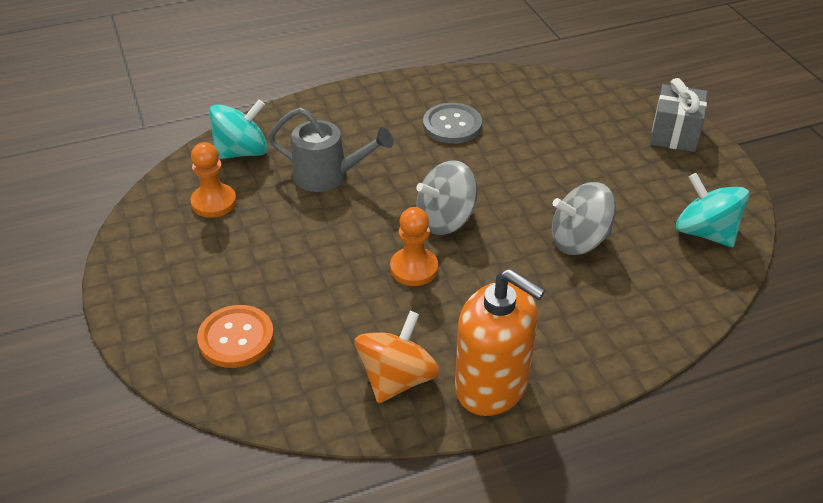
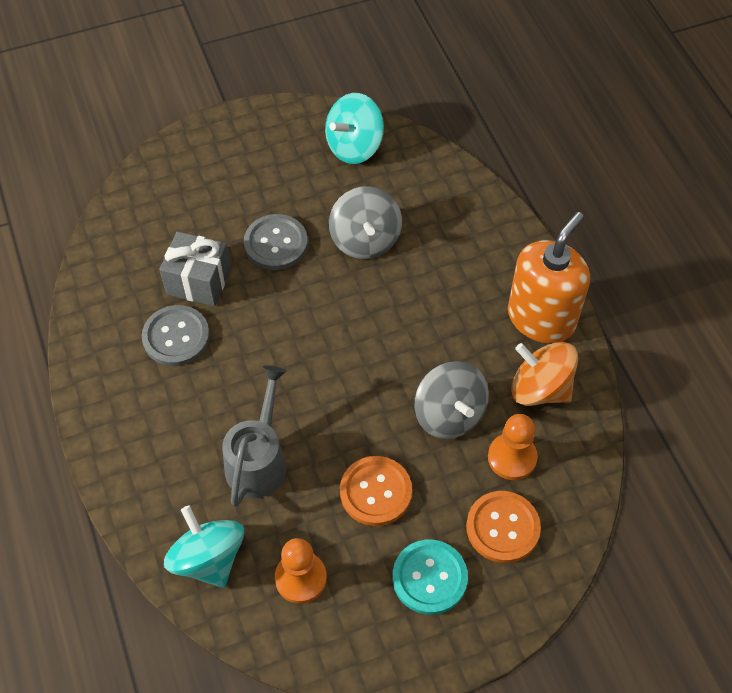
camera: 90 degrees left, 15 degrees up
(196, 283) = (429, 578): none -> turquoise button
(288, 247) = (375, 492): none -> orange button
(414, 268) = (404, 375): orange pawn -> orange pawn (512, 457)
(445, 220) = (334, 347): grey spinning top -> grey spinning top (449, 414)
(563, 179) = (276, 243): none -> grey button
(674, 134) = (210, 145): grey gift -> grey gift (198, 281)

